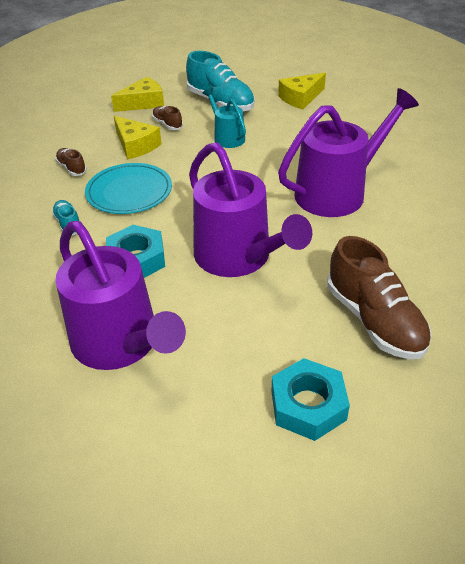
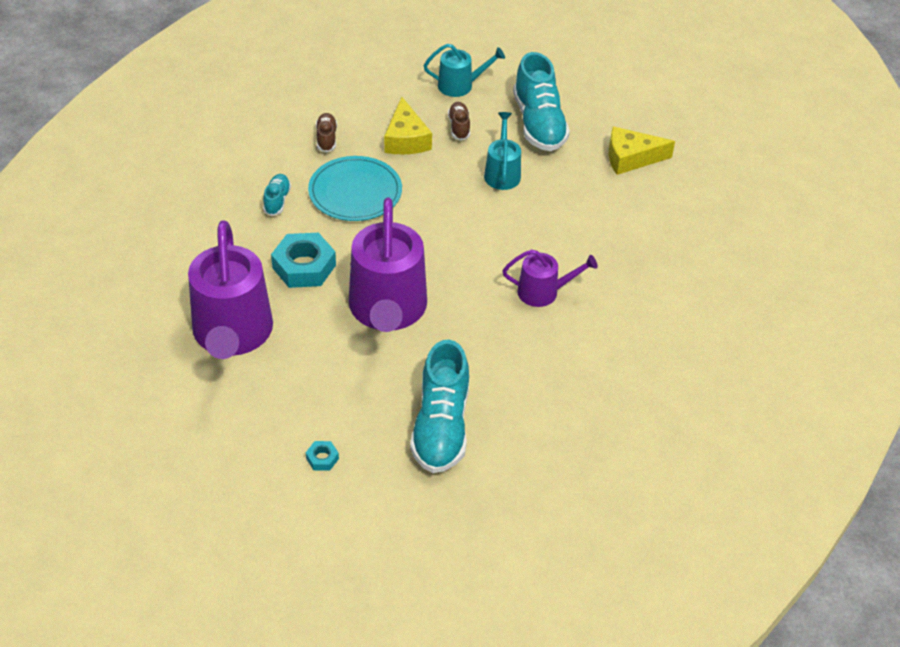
camera: 30 degrees right, 5 degrees up
(143, 103) = (460, 85): yellow cheese -> turquoise watering can
(308, 405) = (322, 458): turquoise nut -> turquoise nut, size x0.46
(337, 192) = (543, 292): purple watering can -> purple watering can, size x0.51
(374, 320) = (441, 427): brown shoe -> turquoise shoe

